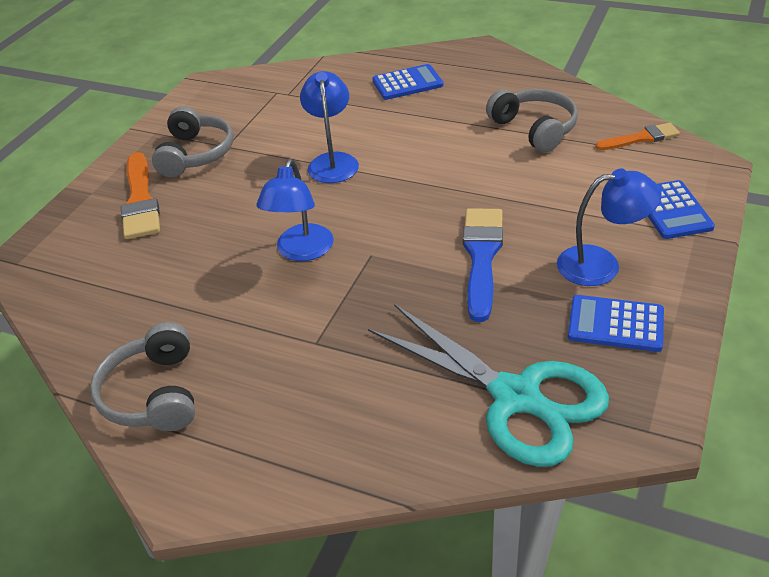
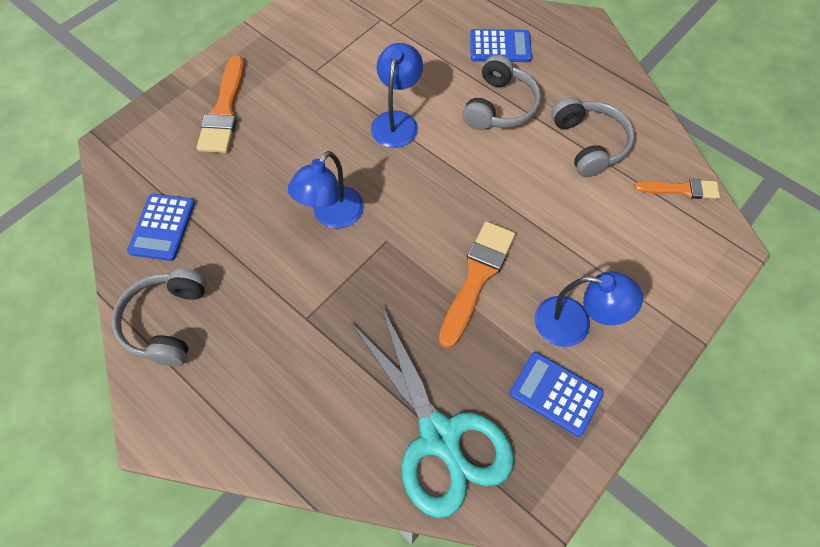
camera: 15 degrees right, 20 degrees up
(195, 154) = (286, 72): grey headphones -> grey headphones (500, 106)
(482, 257) = (477, 277): blue brush -> orange brush
(672, 210) = (666, 286): blue calculator -> blue calculator (162, 227)

